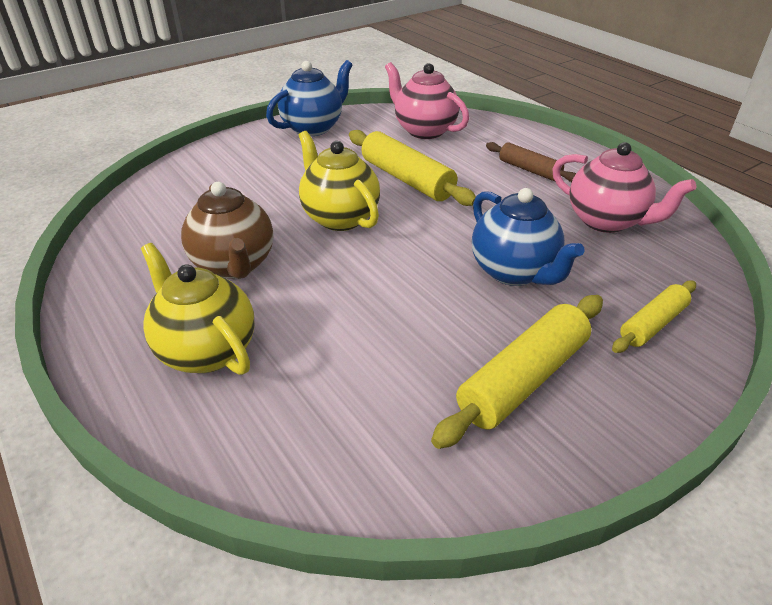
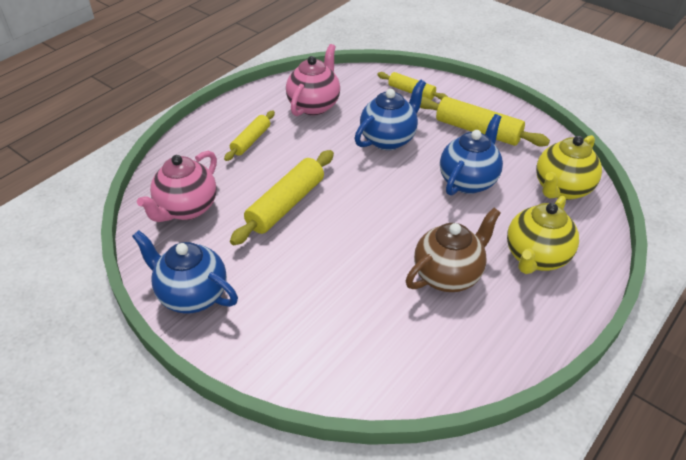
camera: 105 degrees left, 5 degrees up
(339, 217) = (359, 232): yellow teapot -> yellow teapot (561, 189)
(392, 328) = (468, 181): none -> blue teapot
(529, 170) = (251, 141): brown rolling pin -> yellow rolling pin

